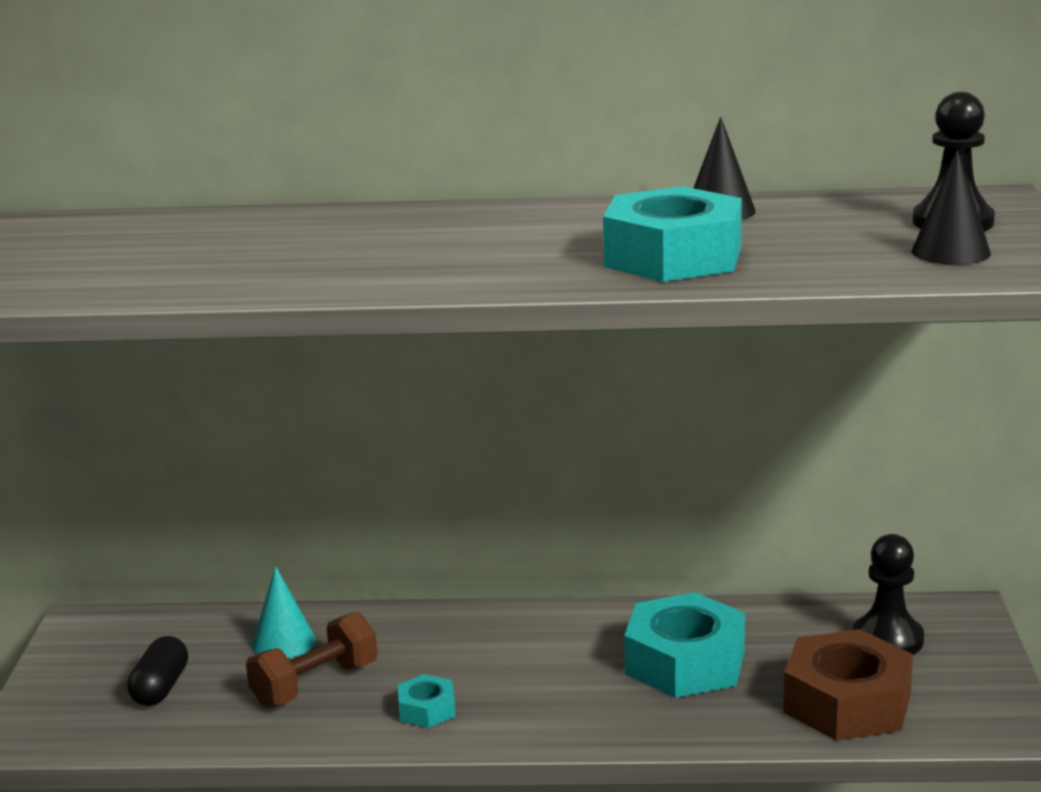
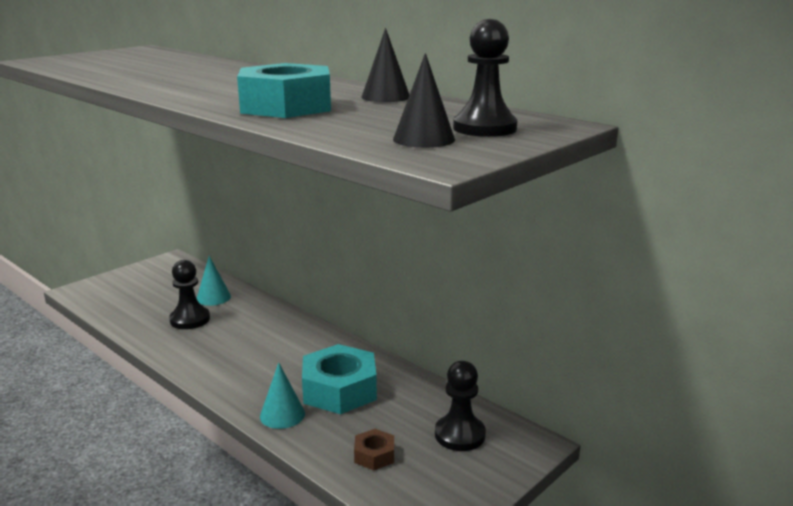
camera: 40 degrees right, 0 degrees up
(160, 688) = (145, 294): black capsule -> none
(315, 684) = (190, 319): brown dumbbell -> black pawn
(427, 710) = (204, 351): turquoise nut -> none
(676, 721) = (282, 415): none -> turquoise cone
(847, 703) = (374, 455): brown nut -> brown nut, size x0.48

